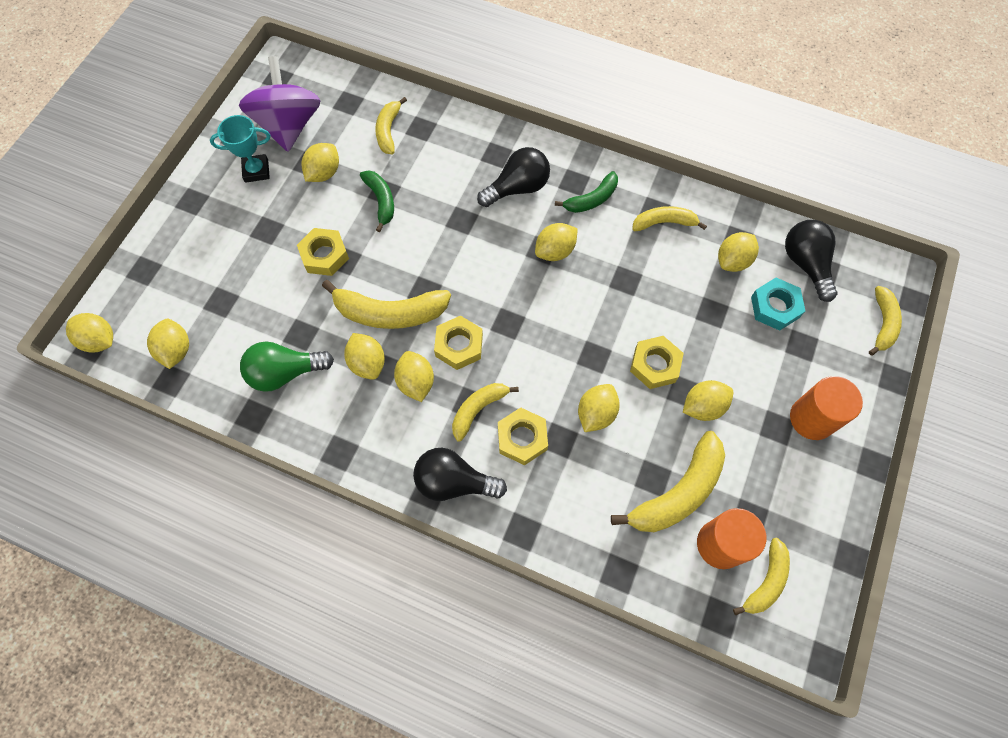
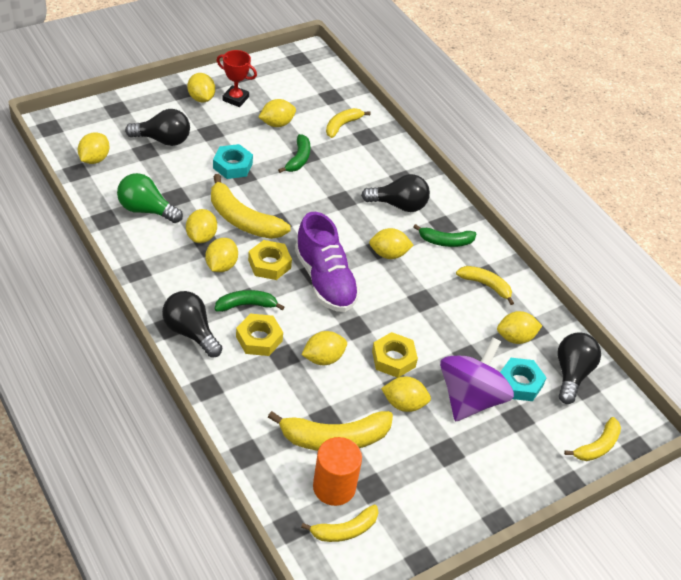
camera: 30 degrees right, 20 degrees down
(99, 340) = (57, 128): yellow lemon -> yellow lemon (201, 98)
(227, 274) = (163, 140): none -> black light bulb
(256, 171) = (235, 99): turquoise trophy -> red trophy
(289, 126) = (280, 87): purple spinning top -> purple spinning top (470, 398)
(324, 255) = (232, 166): yellow nut -> turquoise nut
(478, 410) = (246, 305): yellow banana -> green banana
(524, 325) = (325, 280): none -> purple shoe
(812, 418) = (479, 464): orange cylinder -> none

